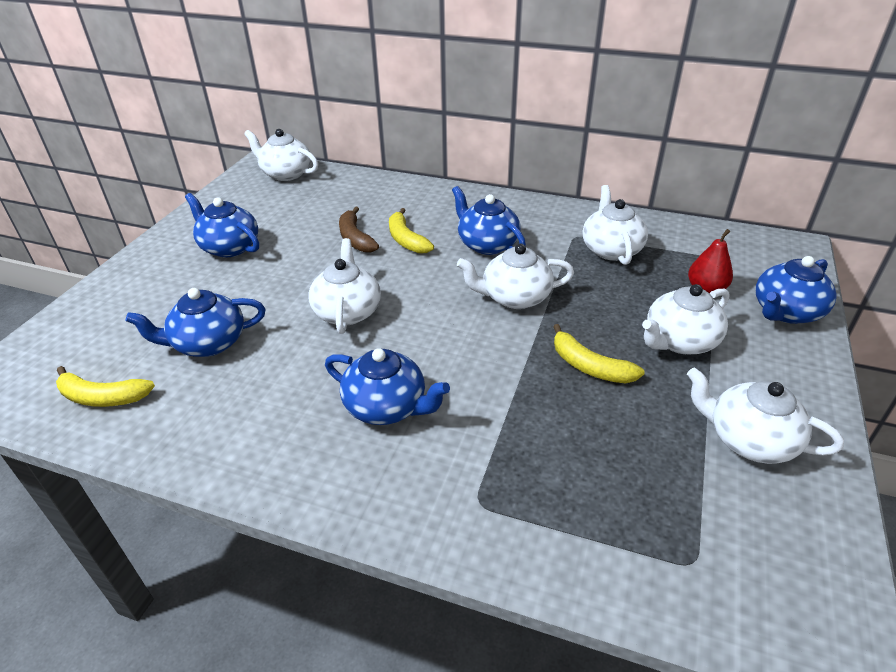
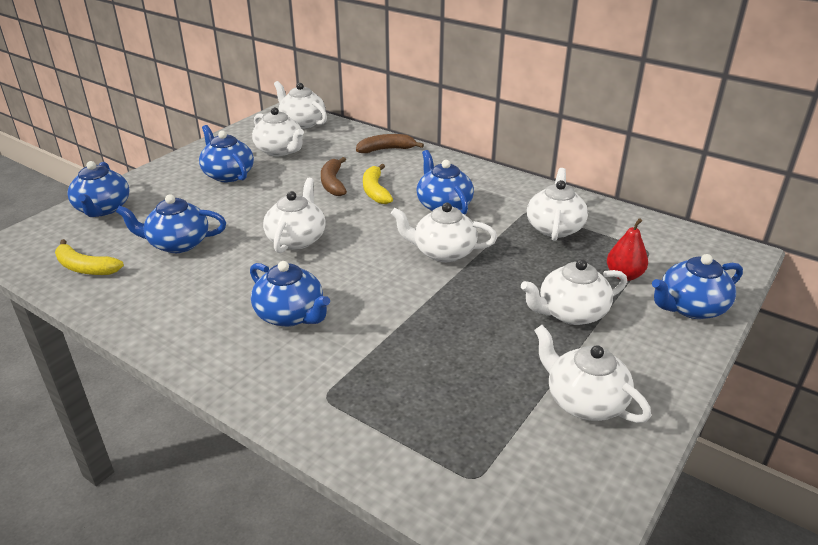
camera: 15 degrees right, 5 degrees down
(92, 316) = (103, 209): none -> blue teapot
(276, 209) = (280, 150): none -> white teapot
(394, 191) = (386, 149): none -> brown banana
(589, 366) = (476, 317): yellow banana -> none

